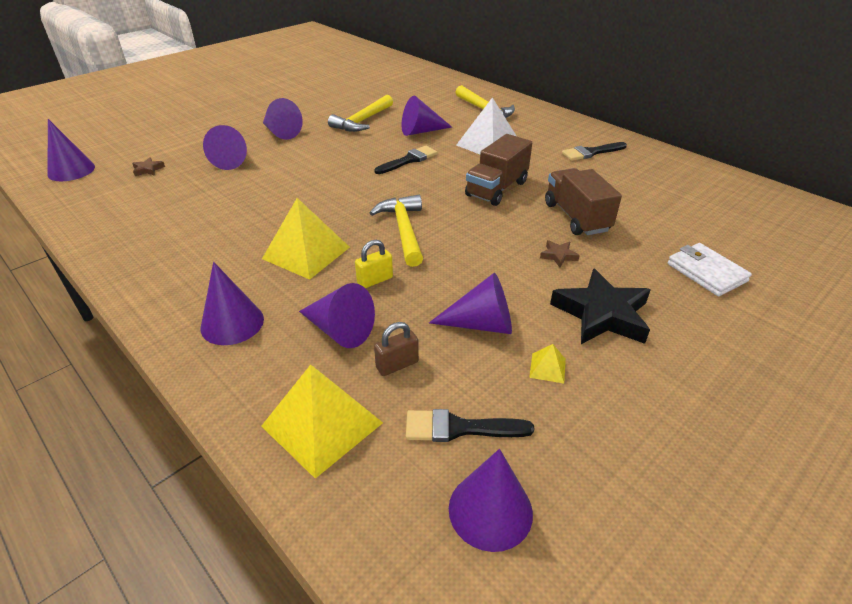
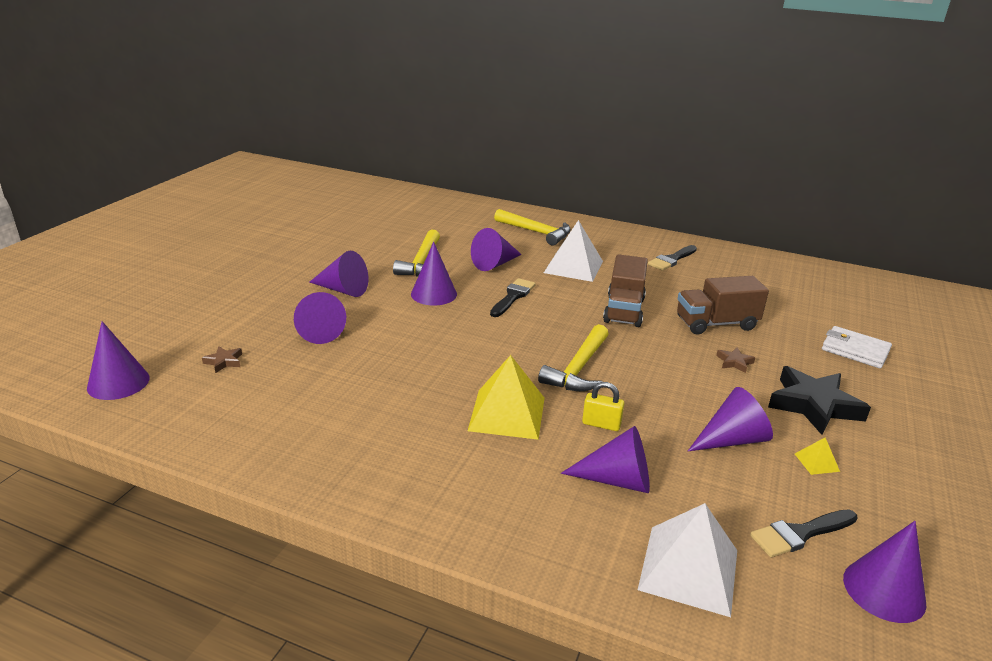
camera: 25 degrees left, 10 degrees down
(232, 323) = (507, 503): purple cone -> purple cone (434, 294)
(322, 424) = (689, 569): yellow pyramid -> white pyramid
(375, 280) = (601, 424): yellow padlock -> yellow padlock turned 75 degrees clockwise
(397, 365) = (698, 496): brown padlock -> none
(403, 230) = (578, 369): yellow hammer -> yellow hammer turned 120 degrees counterclockwise
(576, 217) = (716, 324): brown truck -> brown truck turned 60 degrees counterclockwise

